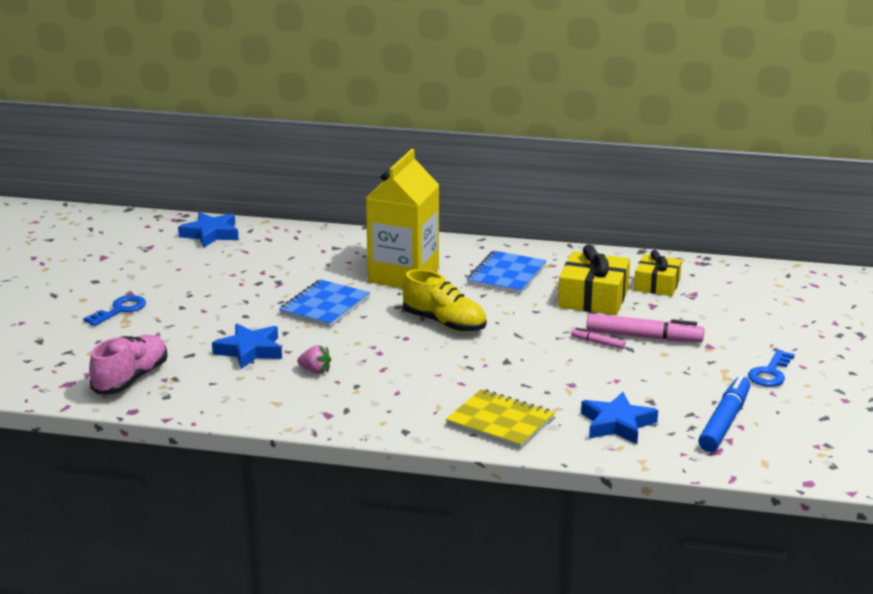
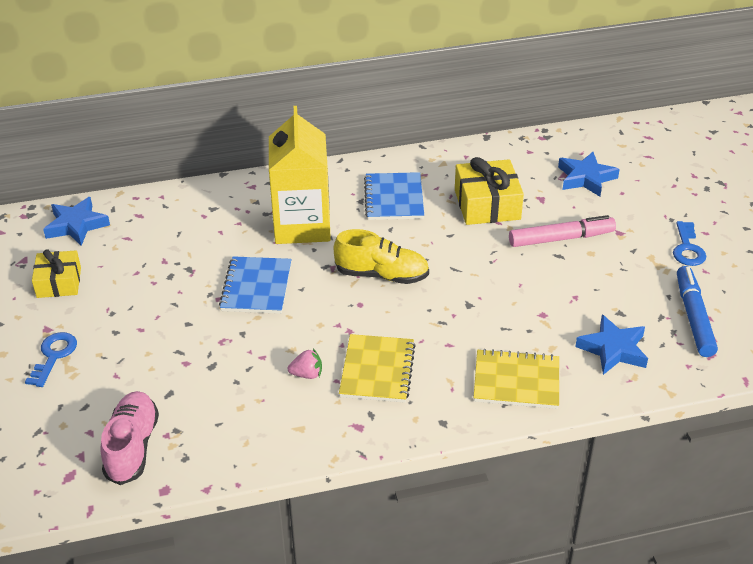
camera: 25 degrees left, 15 degrees up
(250, 351) = (225, 368): blue star -> blue star (586, 178)
(379, 383) = (377, 370): none -> yellow notebook
(597, 343) = (529, 257): pink marker -> none
(657, 285) = (527, 173): yellow gift -> yellow gift (59, 282)

